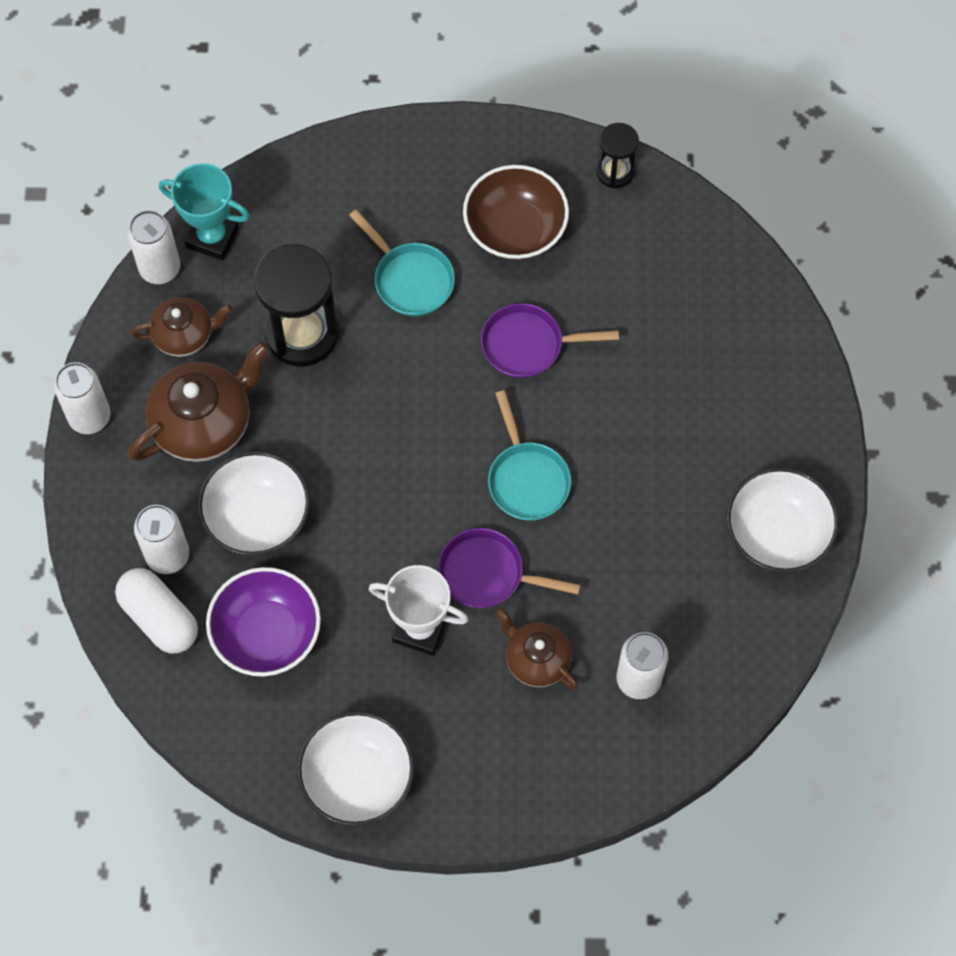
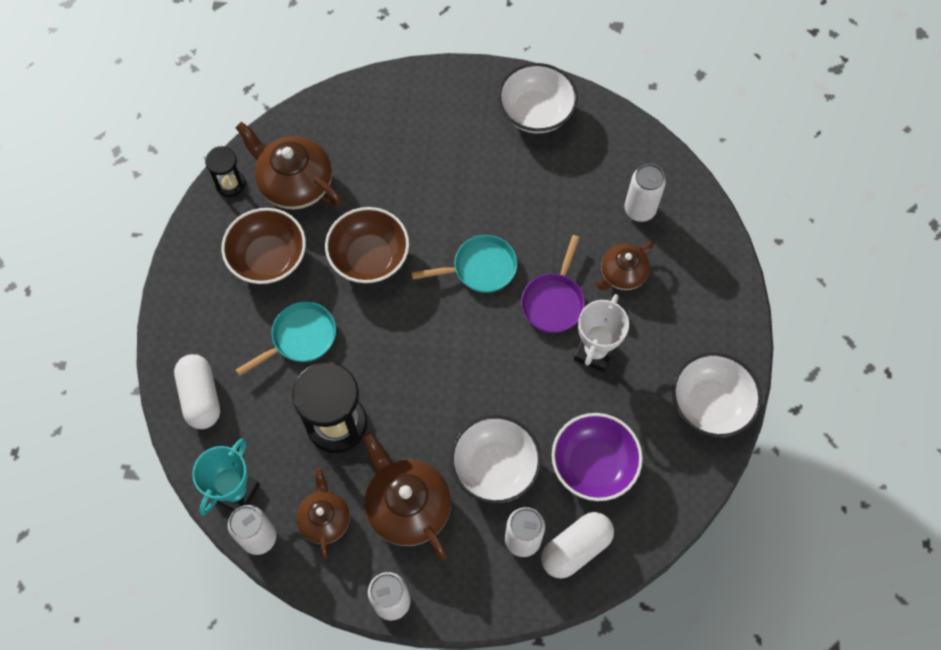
camera: 85 degrees left, 0 degrees up
(326, 183) = (201, 397): none -> white capsule
(528, 345) = (369, 257): purple pan -> brown bowl
(625, 245) = (295, 183): none -> brown teapot

